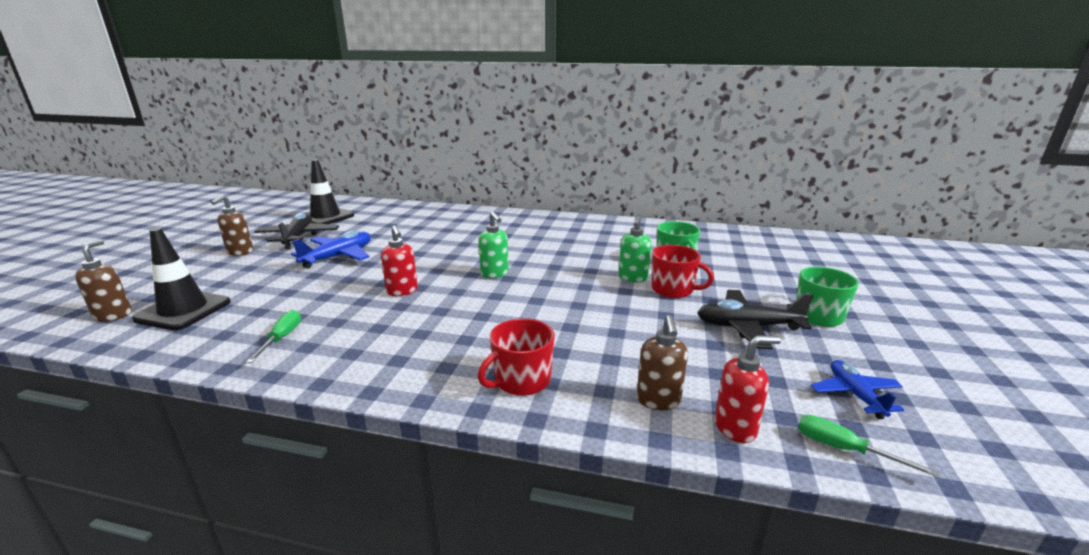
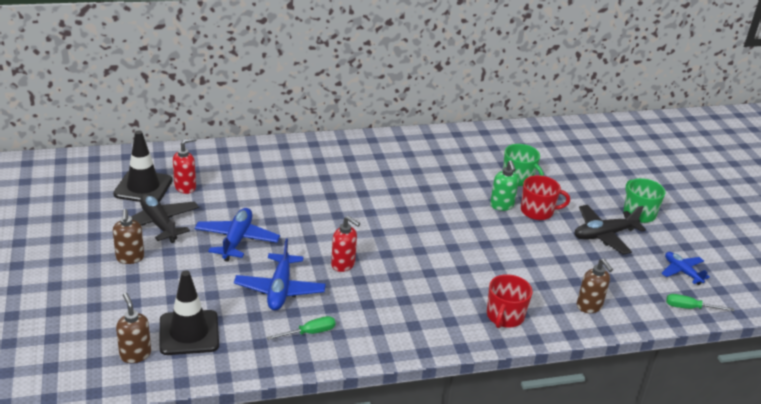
camera: 30 degrees left, 10 degrees up
(282, 338) = (309, 333): green screwdriver -> green screwdriver turned 90 degrees clockwise
(314, 297) = (280, 290): none -> blue plane
(495, 274) = (395, 227): green soap dispenser -> none
(735, 428) = (636, 311): red soap dispenser -> red soap dispenser (185, 187)

